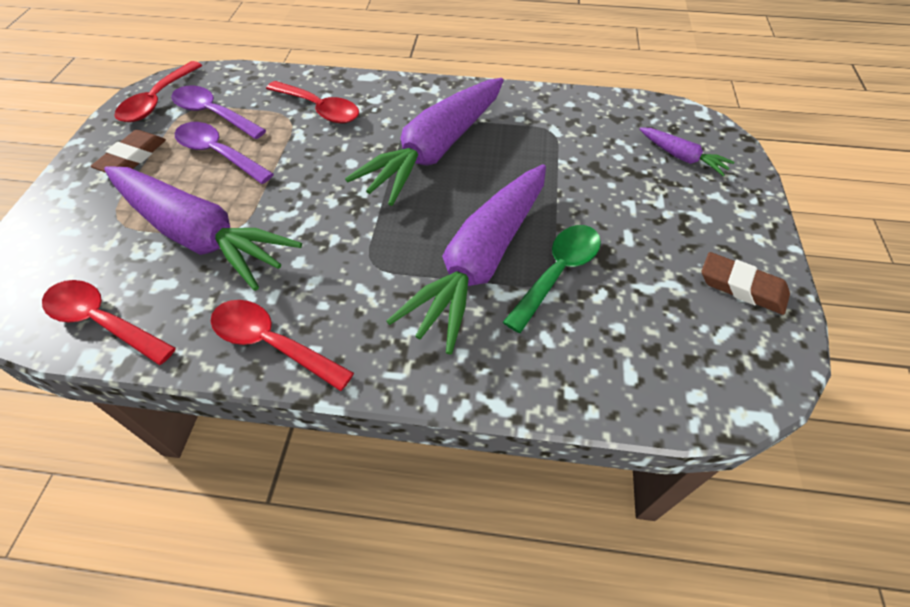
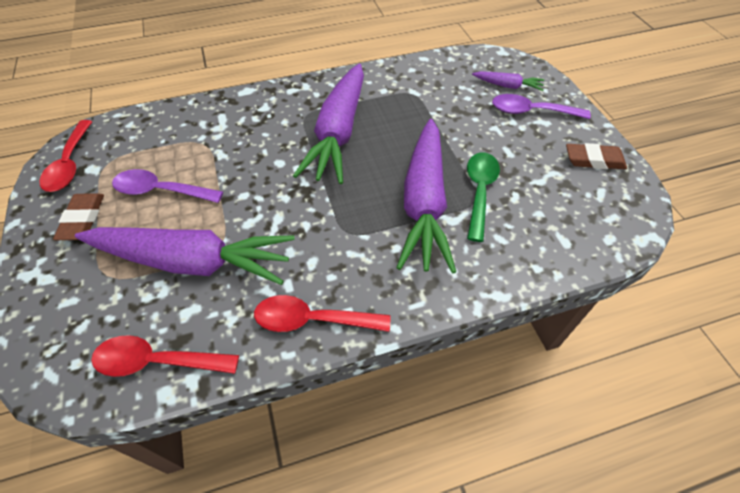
camera: 25 degrees left, 0 degrees up
(213, 114) = (132, 160): purple spoon -> purple spoon (531, 112)
(320, 109) = (224, 128): red spoon -> none

